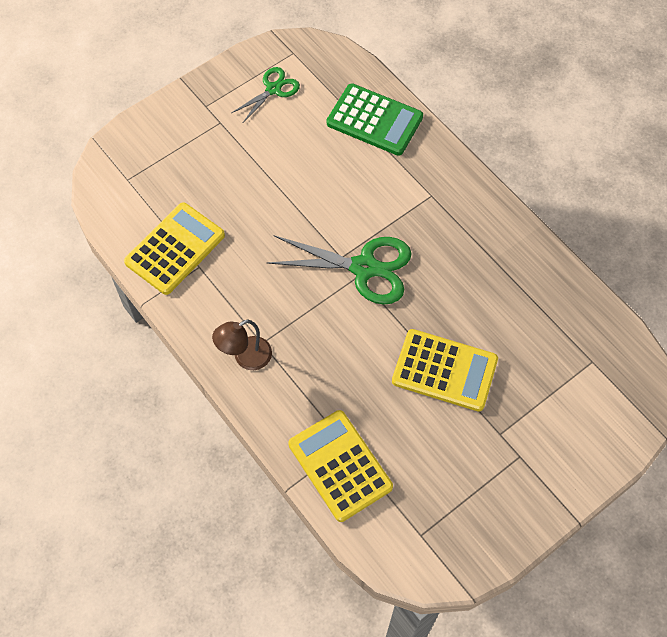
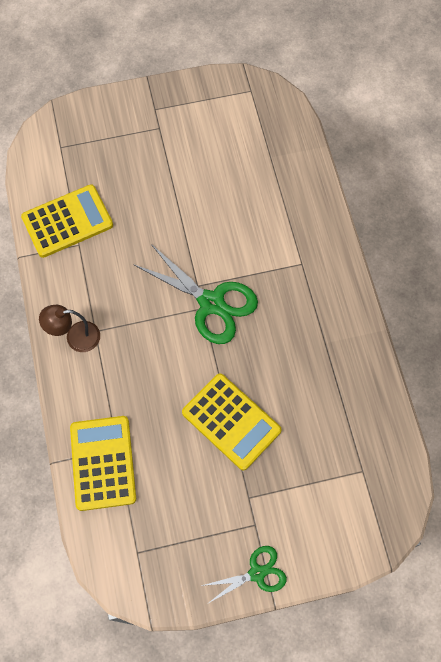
camera: 25 degrees right, 5 degrees up
(273, 89) = (218, 116): green scissors -> green scissors (257, 573)
(374, 120) = (288, 177): green calculator -> none

